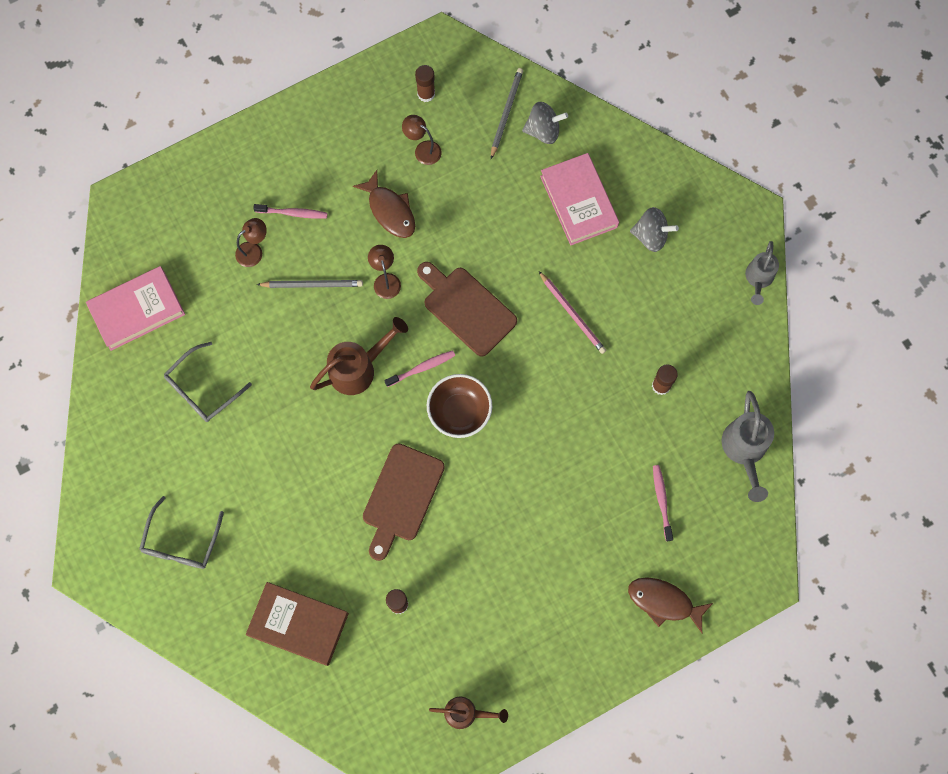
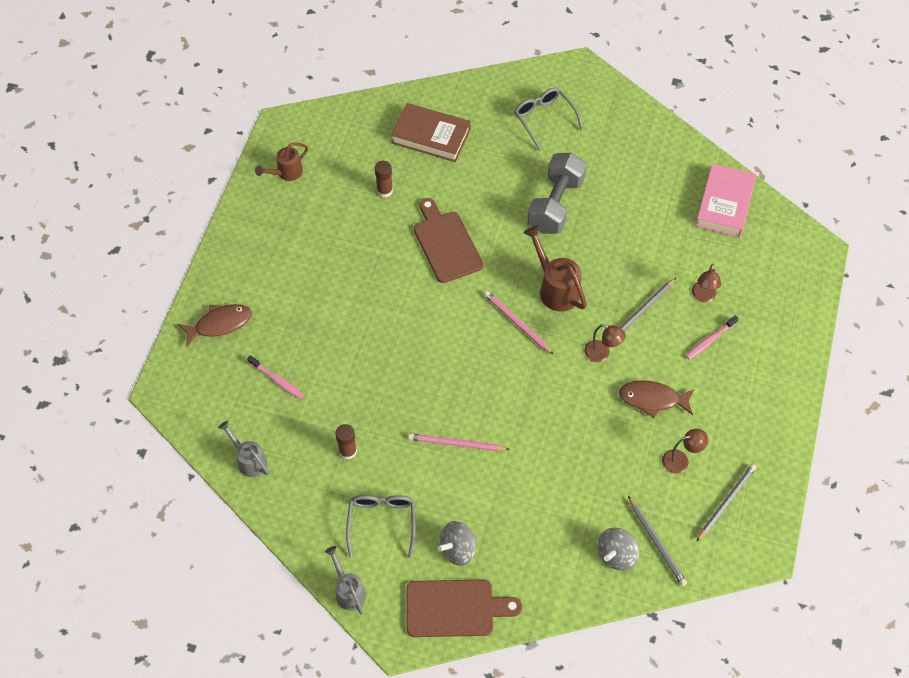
camera: 135 degrees right, 15 degrees down
(202, 389) = (632, 198): grey glasses -> grey glasses (382, 522)
(271, 445) = (555, 204): none -> grey dumbbell
(298, 624) = (431, 136): brown book -> brown book turned 45 degrees clockwise
(358, 368) = (555, 288): brown watering can -> brown watering can turned 135 degrees clockwise
(422, 368) = (517, 323): pink toothbrush -> pink pencil
(426, 94) = (726, 502): brown glue stick -> grey pencil
(459, 412) = (464, 319): brown bowl -> none
(466, 308) = (530, 383): brown cutting board -> brown cutting board (455, 608)
(579, 202) = (534, 526): pink book -> none
(744, 450) = (249, 460): grey watering can -> grey watering can, size x0.66

